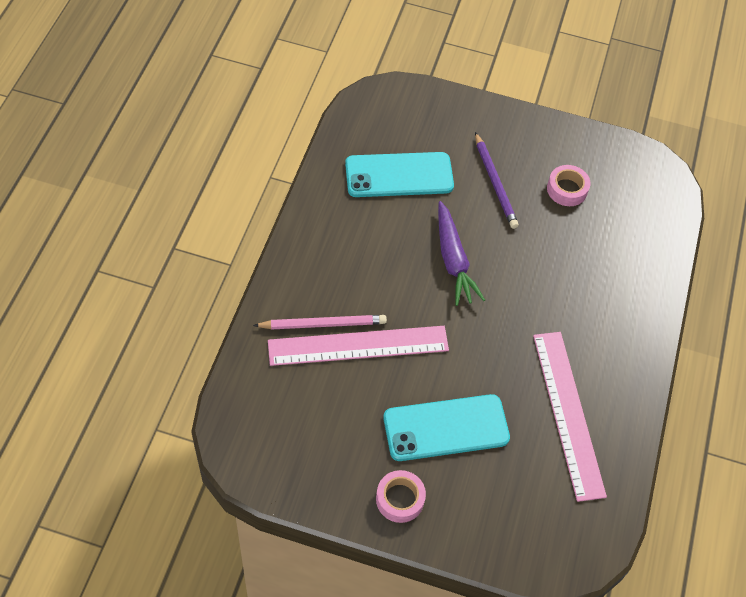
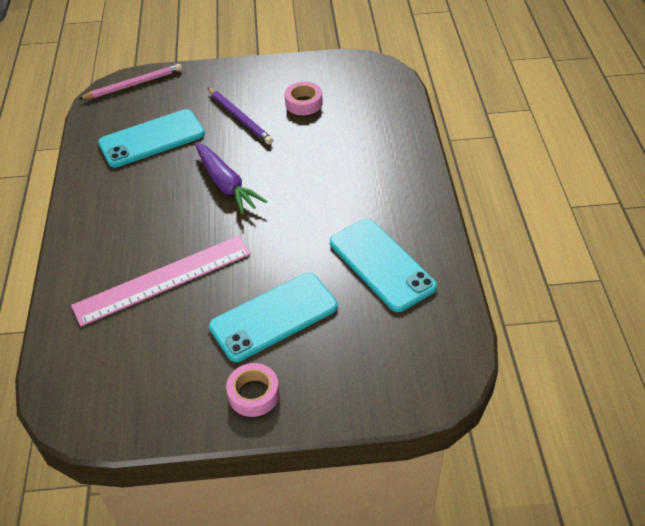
camera: 15 degrees left, 10 degrees down
(323, 324) = (122, 274): pink pencil -> pink pencil (133, 84)
(568, 413) = (381, 264): pink ruler -> turquoise phone

